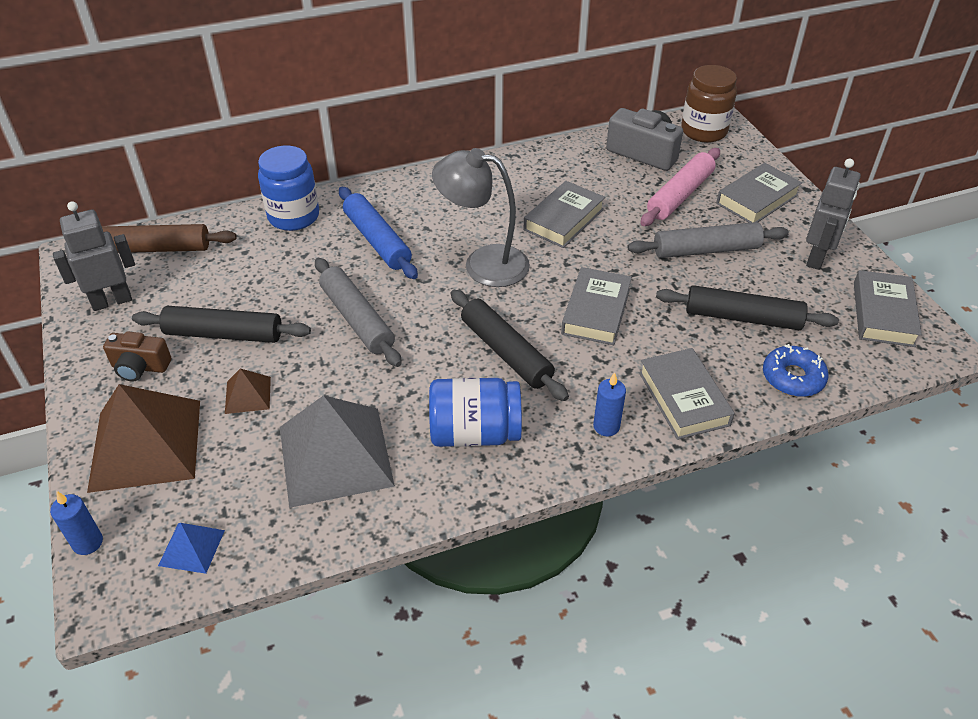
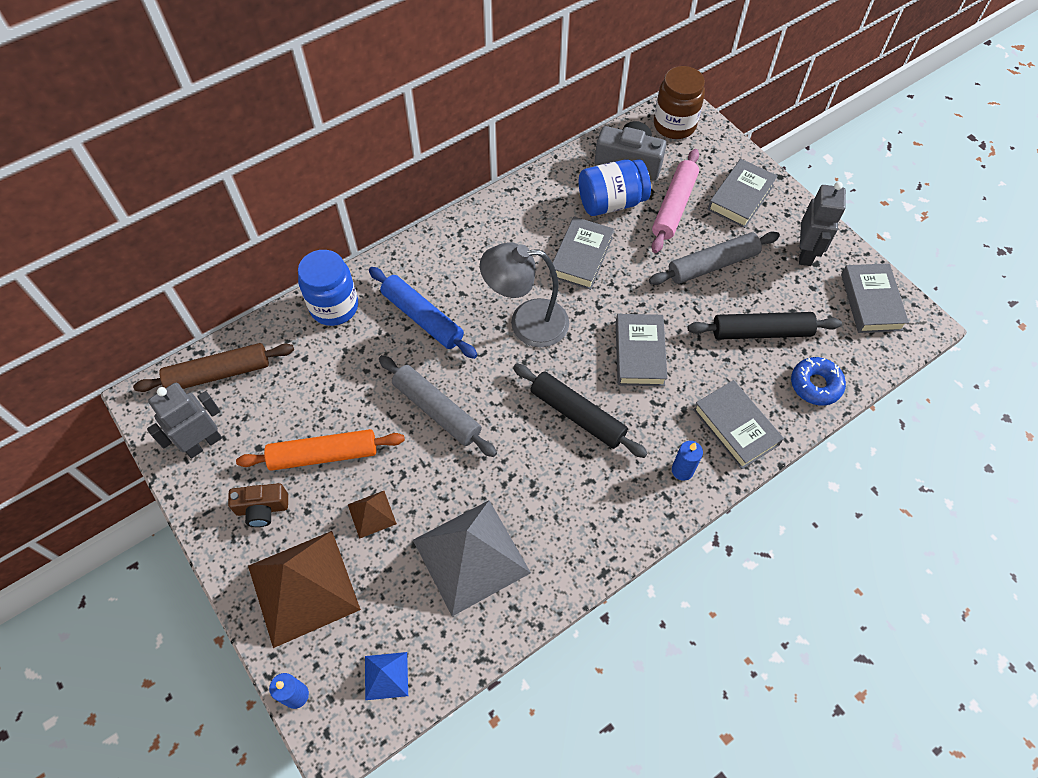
camera: 15 degrees left, 15 degrees up
(224, 334) = (324, 455): black rolling pin -> orange rolling pin
(474, 433) = (578, 504): blue jar -> blue jar (611, 202)

